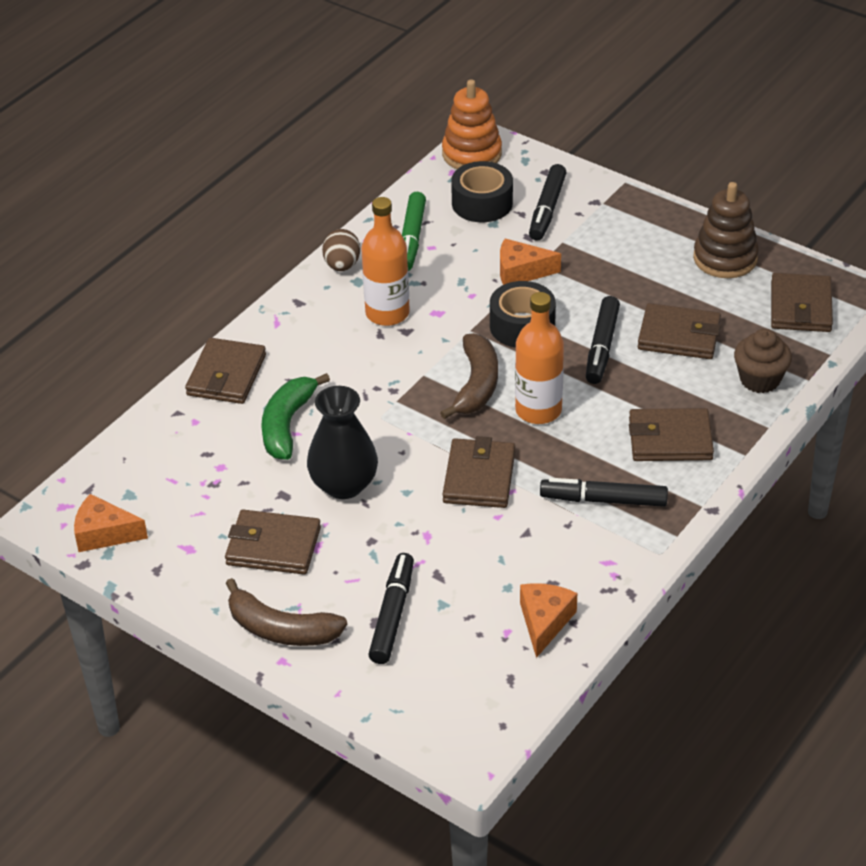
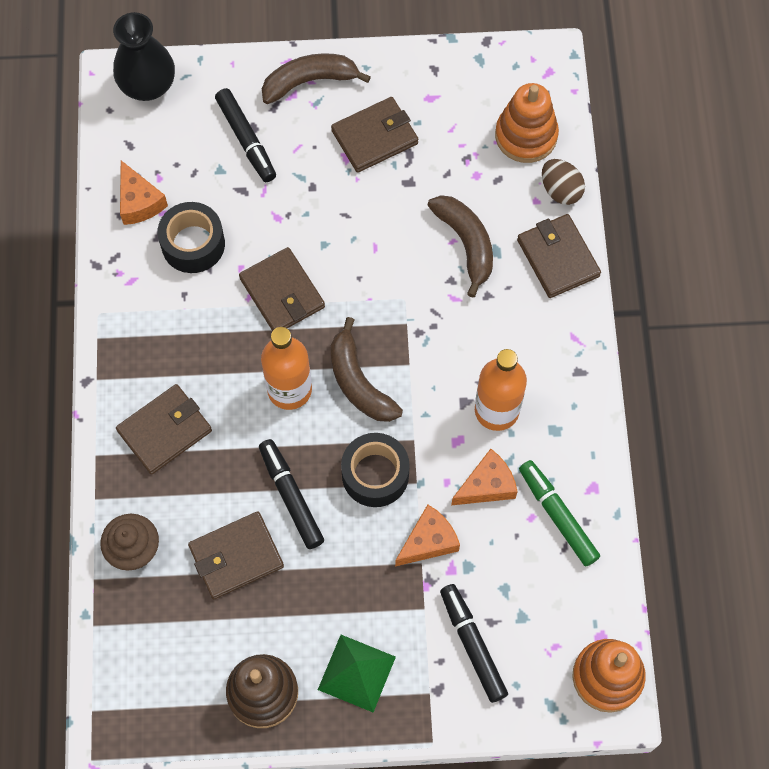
camera: 140 degrees right, 25 degrees up
(104, 534) = (497, 70): orange cheese -> orange cheese (487, 485)
(144, 470) = (526, 136): none -> orange stacking toy
(287, 425) = (466, 244): green banana -> brown banana
(342, 265) = (585, 439): brown egg -> brown egg (560, 190)
(344, 485) = (374, 219): black vase -> black vase (148, 85)
(482, 203) = (537, 610): black tape -> black tape (193, 244)
(603, 500) = (174, 335): black marker -> none
(645, 235) = (357, 673): none -> green pyramid
(800, 307) = (153, 672): brown wallet -> none

